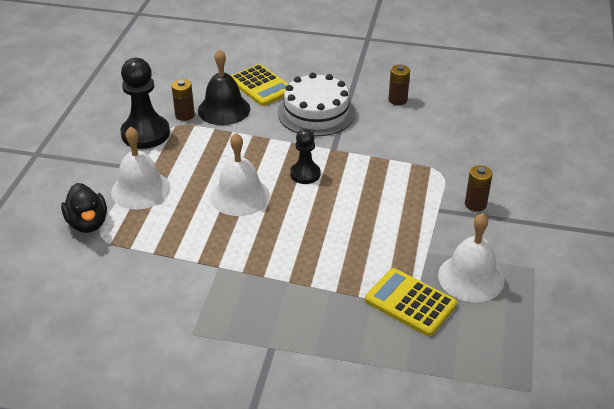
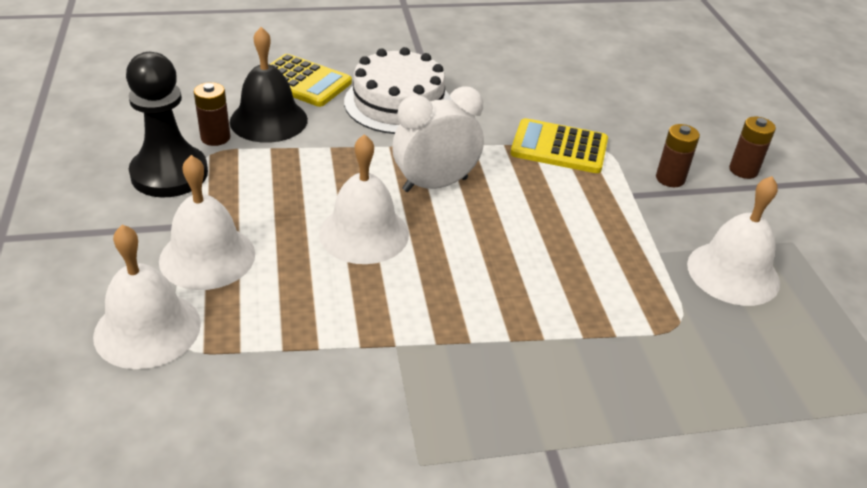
camera: 25 degrees left, 0 degrees up
(88, 223) = (147, 329): black duck -> white bell
(305, 174) = (435, 184): black pawn -> white clock
(397, 100) = (490, 71): brown battery -> brown battery (743, 170)
(410, 302) = (687, 326): yellow calculator -> yellow calculator (559, 147)

